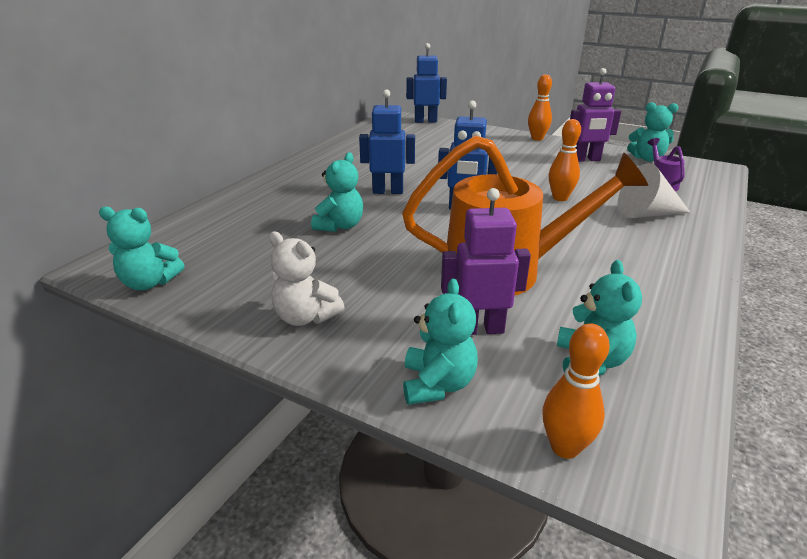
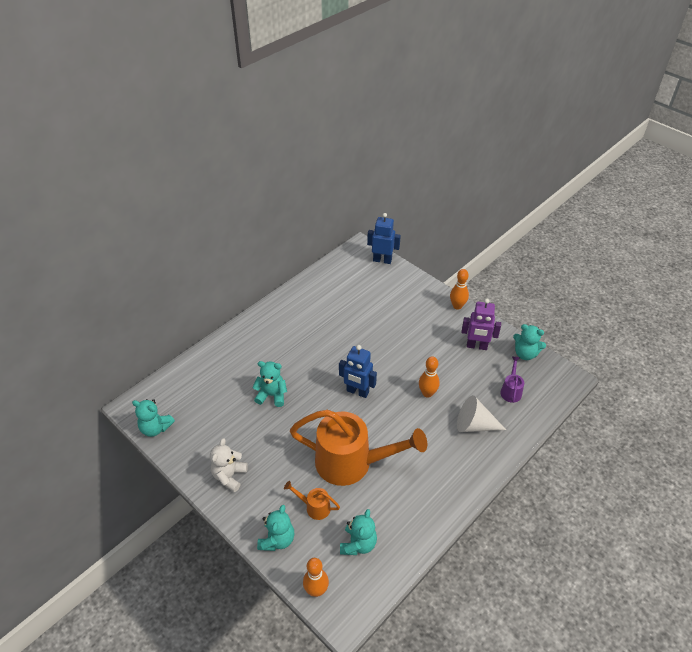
camera: 15 degrees right, 15 degrees up
(305, 317) = (229, 476): white teddy bear -> white teddy bear turned 60 degrees clockwise
(340, 226) = (272, 395): turquoise teddy bear -> turquoise teddy bear turned 120 degrees counterclockwise
(388, 191) = (315, 360): blue robot -> none
(480, 329) = (314, 507): purple robot -> orange watering can

